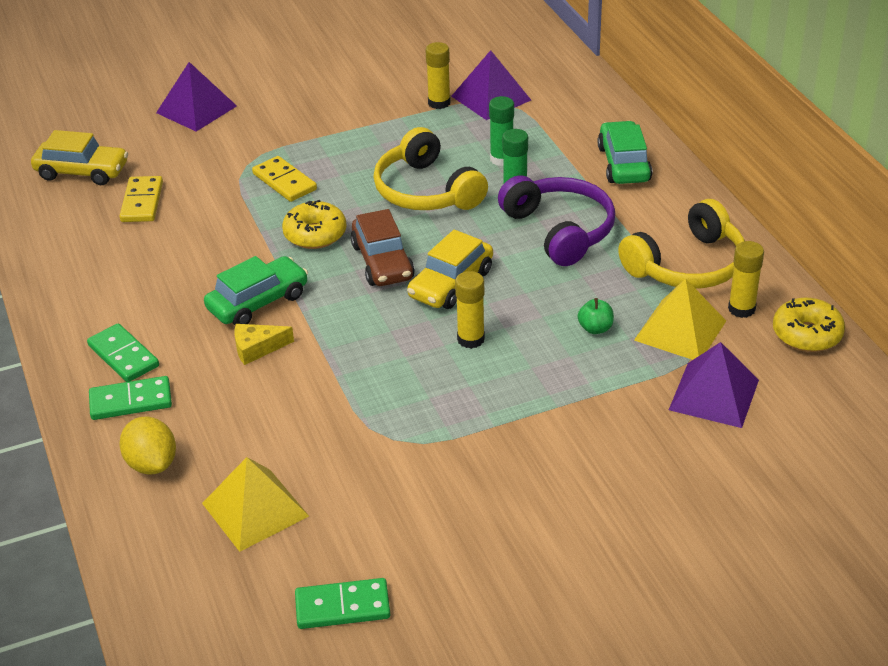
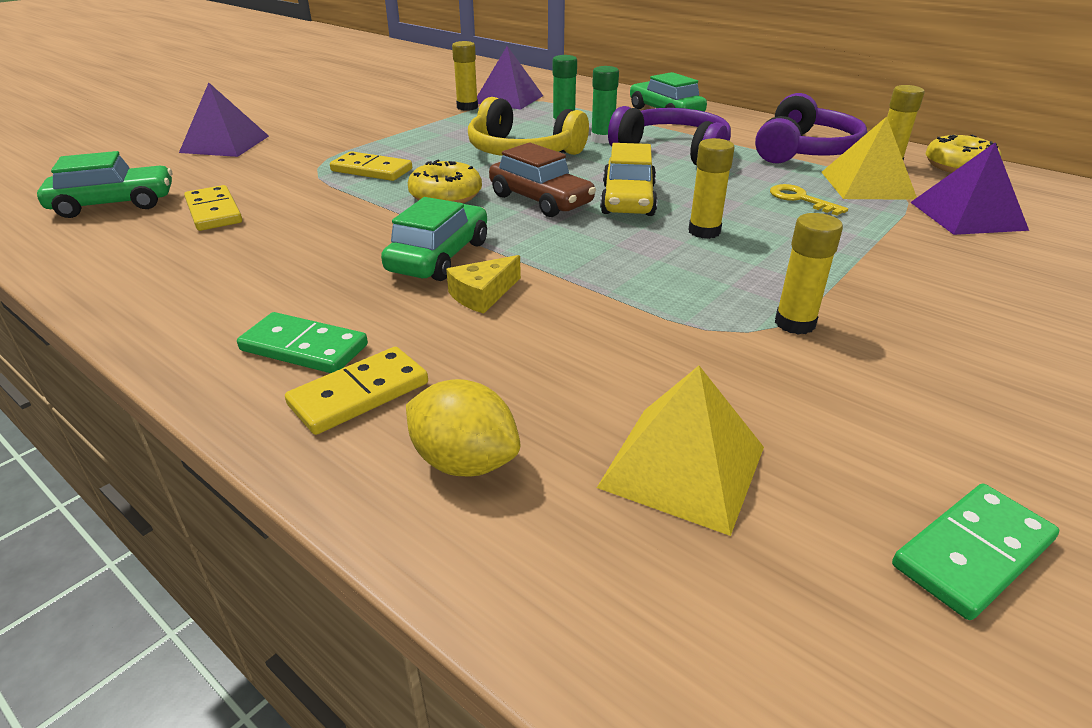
camera: 30 degrees left, 5 degrees down
(82, 172) = (114, 204): yellow car -> green car
(131, 401) = (359, 394): green domino -> yellow domino
(431, 445) = (794, 323): none -> yellow glue stick
(595, 328) = (800, 199): green apple -> yellow key
(687, 265) = (805, 150): yellow headphones -> purple headphones

